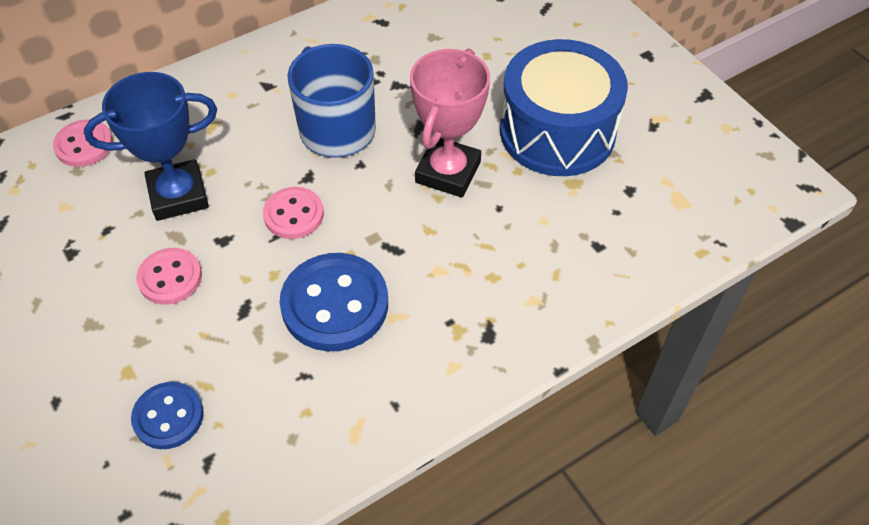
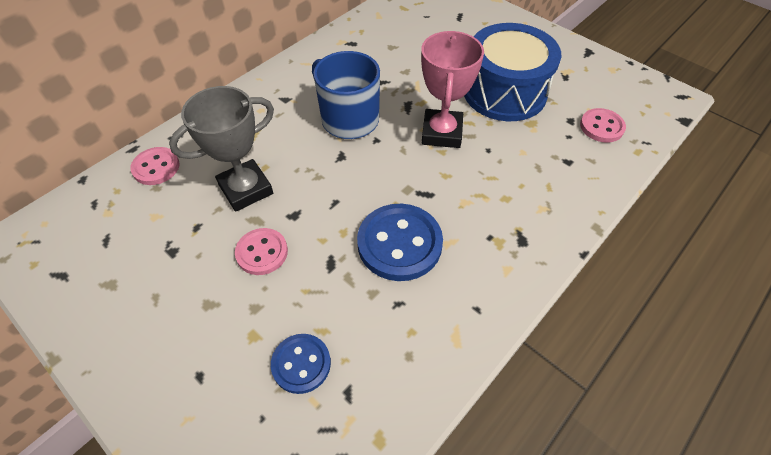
camera: 15 degrees left, 0 degrees up
(178, 195) = (246, 189): blue trophy -> grey trophy
(294, 214) = (341, 185): pink button -> pink button (601, 127)

